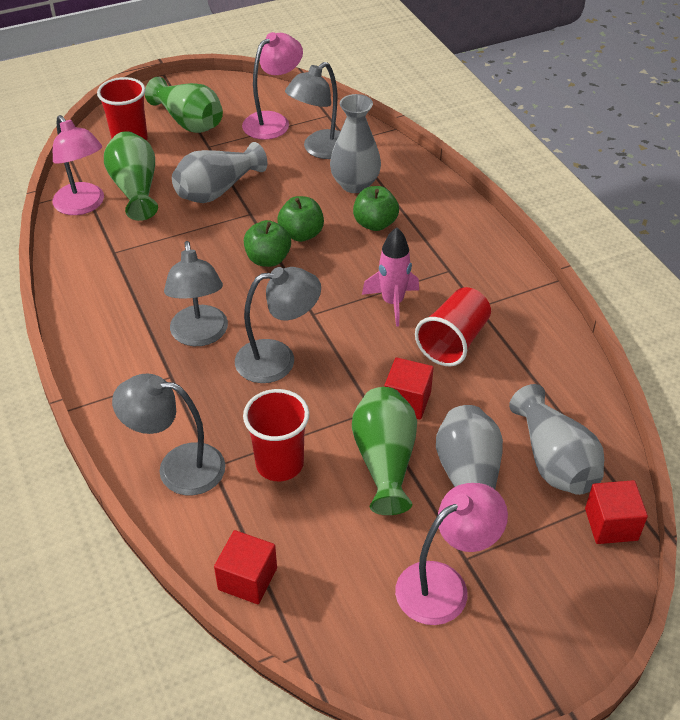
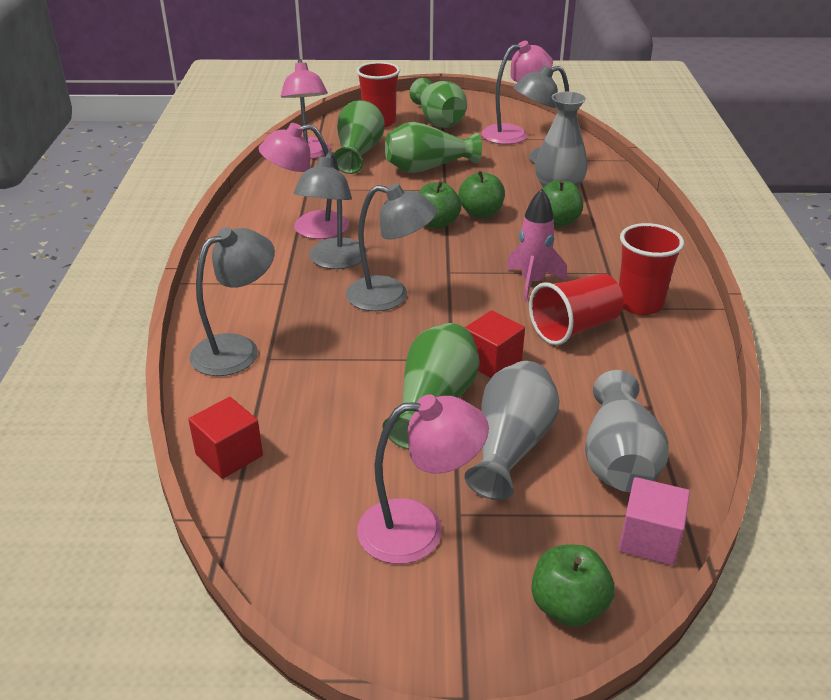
camera: 25 degrees right, 10 degrees down
(148, 301) = (309, 227): none -> pink lamp
(177, 467) = (237, 349): grey lamp -> grey lamp turned 105 degrees clockwise
(217, 190) = (428, 168): grey vase -> green vase
(279, 464) = (330, 374): red cup -> red cup (639, 304)
(586, 604) = (568, 606): none -> green apple
(611, 524) = (649, 539): red cube -> pink cube

